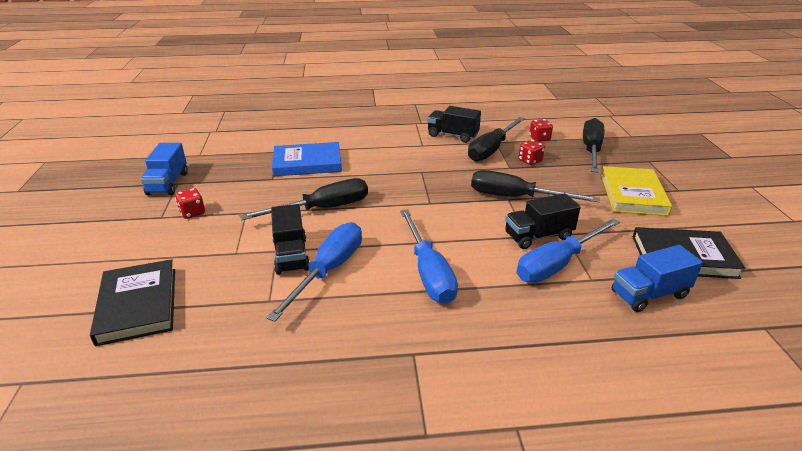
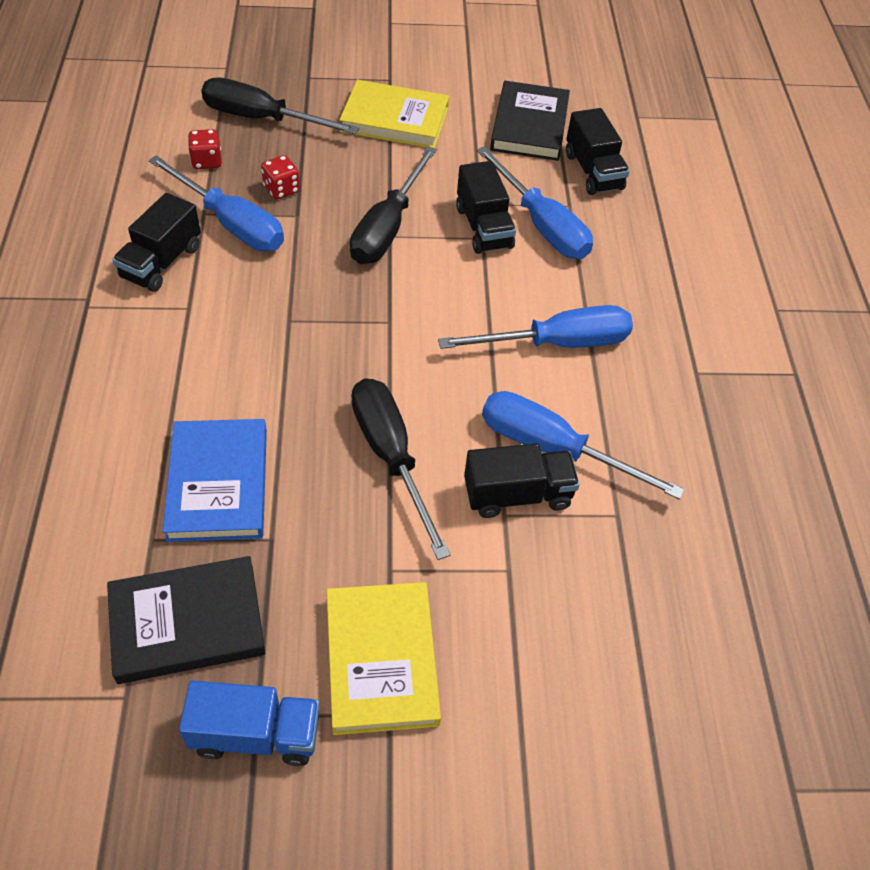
camera: 90 degrees left, 20 degrees up
(138, 305) = (634, 683): black book -> black book (187, 622)
(192, 213) = (381, 660): red dice -> yellow book
(491, 149) = (231, 223): black screwdriver -> blue screwdriver
(649, 294) = (593, 171): blue truck -> black truck

